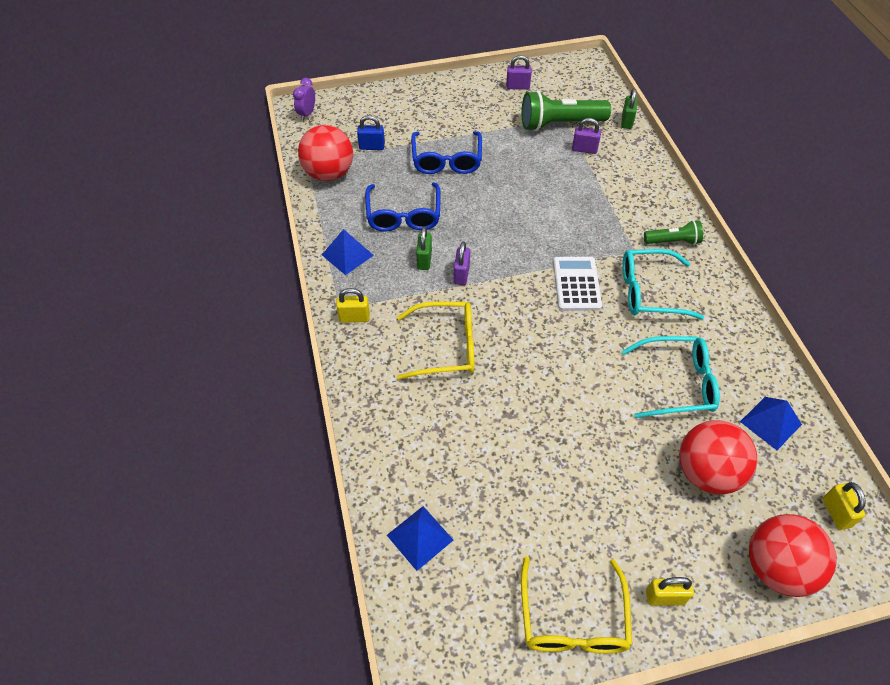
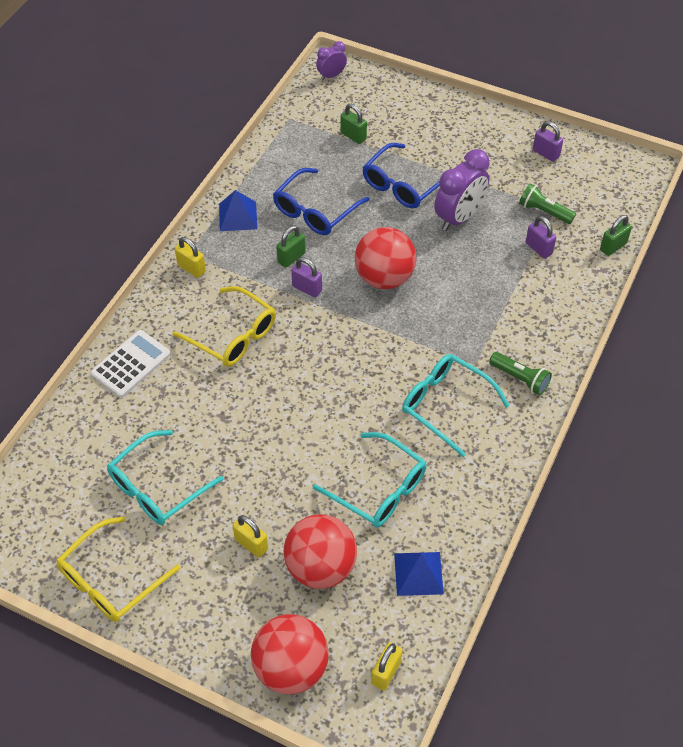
camera: 40 degrees right, 0 degrees up
(329, 174) = (294, 139): red ball -> red ball (384, 278)
(372, 147) = (353, 136): blue padlock -> green padlock
(419, 537) = (72, 452): blue pyramid -> none
(461, 274) = (307, 288): purple padlock -> purple padlock turned 75 degrees clockwise
(510, 160) = (459, 217): none -> purple clock
(522, 509) = (158, 487): none -> turquoise glasses
(560, 124) = (544, 211): green flashlight -> green flashlight, size x0.56
(576, 284) = (391, 357): white calculator -> white calculator (131, 364)
(664, 597) = (187, 618): yellow padlock -> yellow padlock (251, 544)

